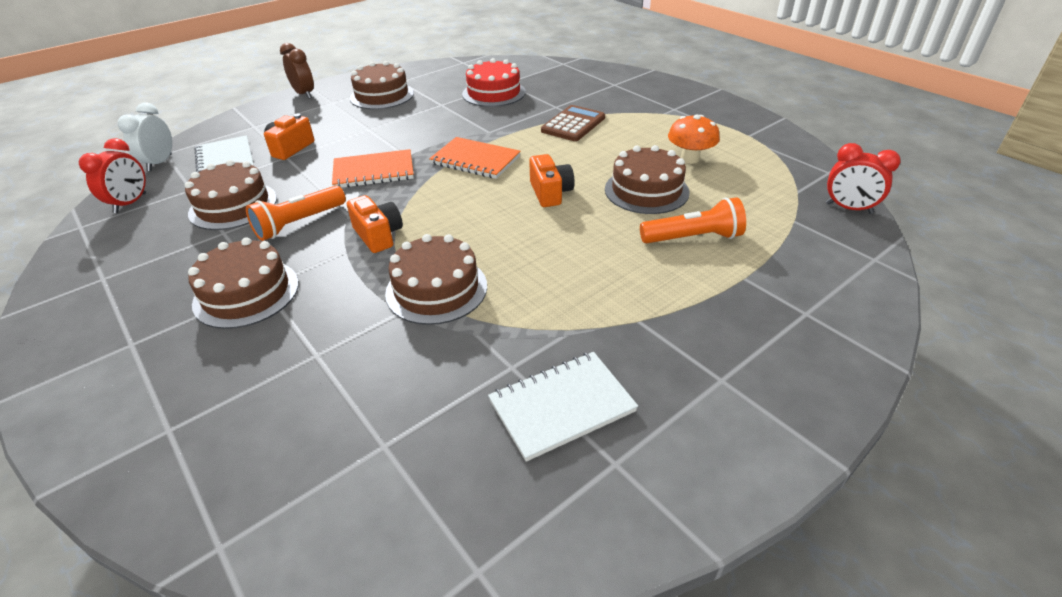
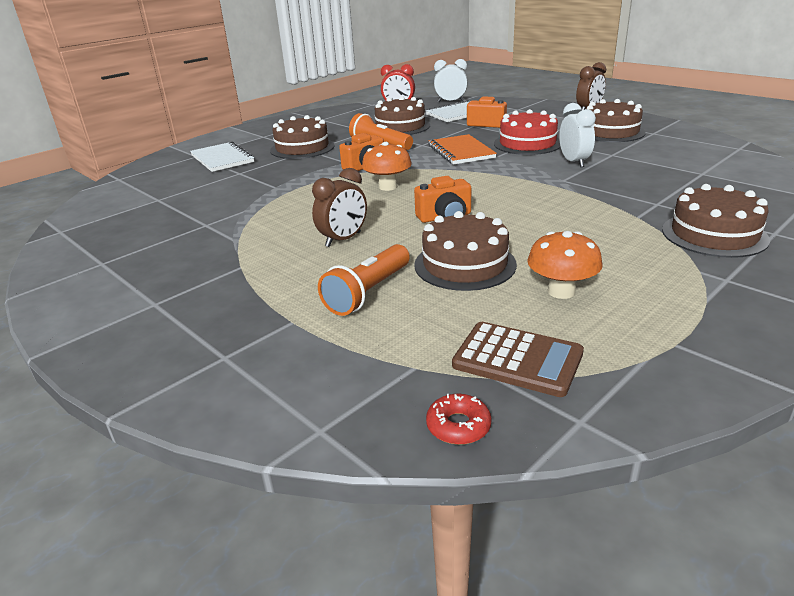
camera: 85 degrees right, 10 degrees down
(436, 289) = (297, 193): brown cake -> brown cake (714, 234)
(449, 121) = (574, 162): none -> white clock
(454, 221) = (388, 187): none -> orange mushroom
(475, 160) = (497, 181): orange notebook -> none
(494, 93) = (664, 171): red cake -> red cake (527, 143)
(561, 406) = (161, 243): white notebook -> white notebook (222, 159)
(573, 124) = (613, 216): brown calculator -> brown calculator (517, 359)
(586, 251) = (343, 239): none -> brown clock
(693, 238) = (368, 292): orange flashlight -> orange flashlight turned 45 degrees clockwise
(848, 208) = (458, 426): red clock -> red donut

